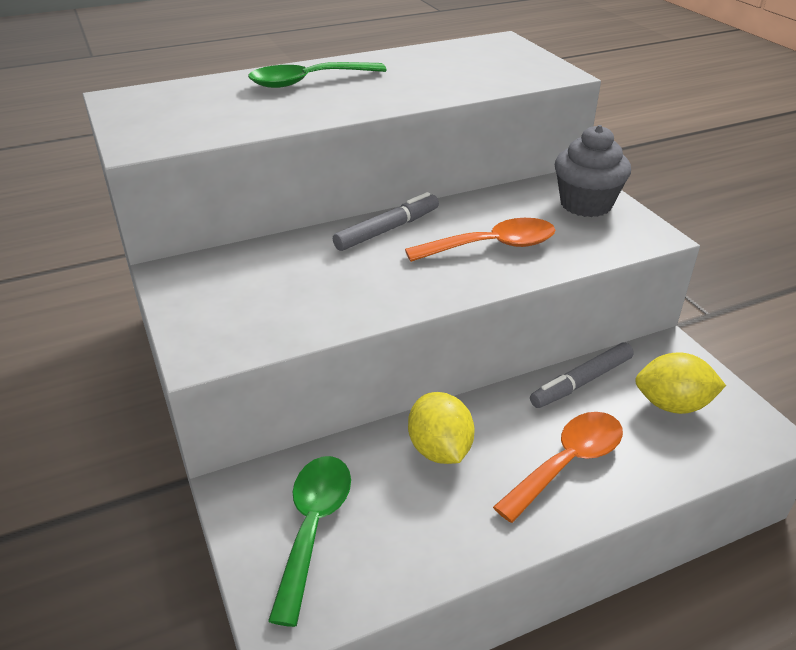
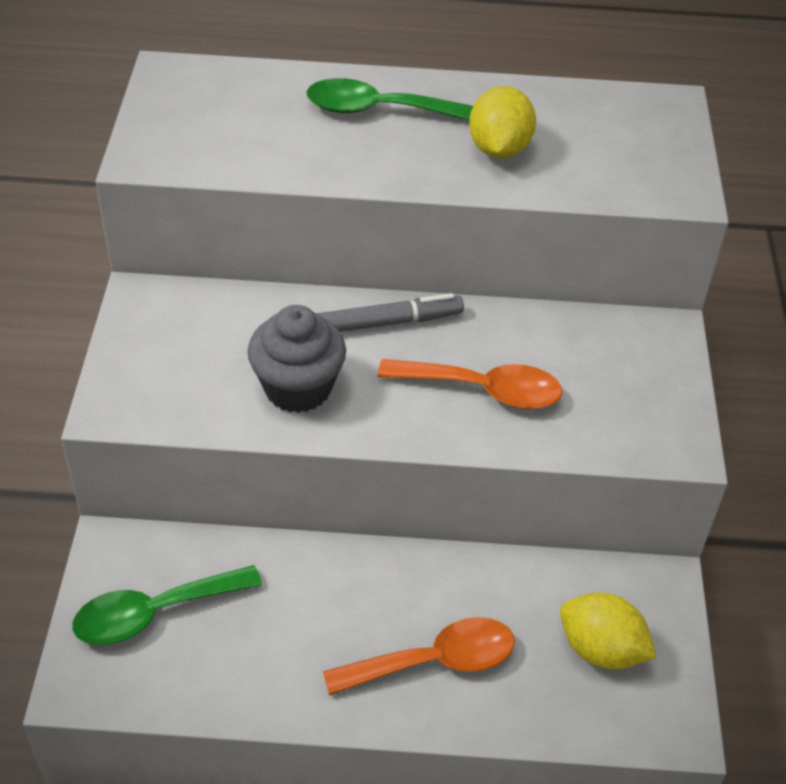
camera: 25 degrees right, 10 degrees up
(313, 527) = (154, 613): green spoon -> green spoon turned 150 degrees counterclockwise
(439, 449) = (320, 589): yellow lemon -> yellow lemon (499, 149)
(582, 382) = (524, 579): grey marker -> none
(586, 204) = (642, 371): grey cupcake -> grey cupcake (298, 388)

